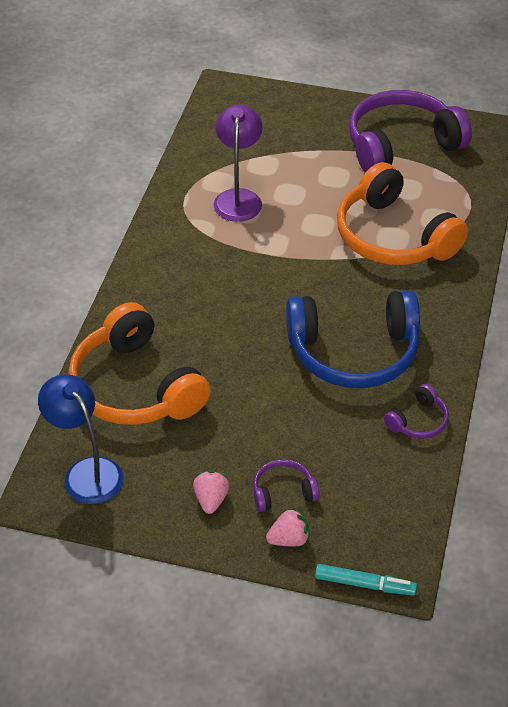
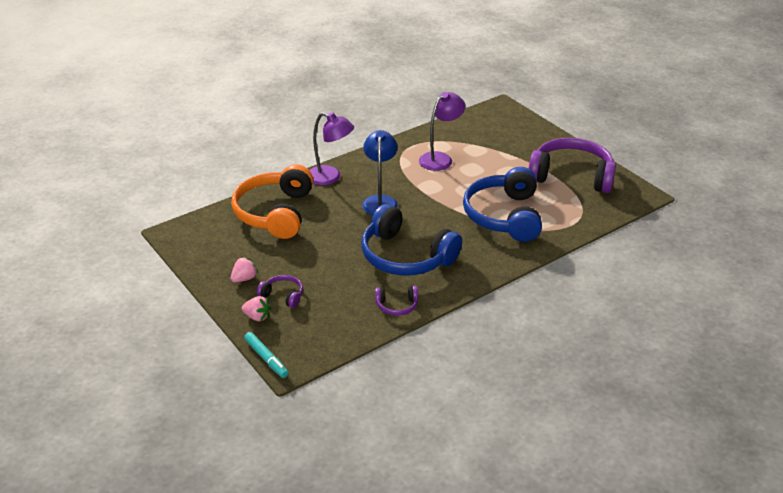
camera: 40 degrees right, 10 degrees down
(86, 472) = (205, 235): blue lamp -> blue lamp (380, 201)
(142, 297) = (330, 177): none -> purple lamp
(393, 236) = (504, 216): orange headphones -> blue headphones

